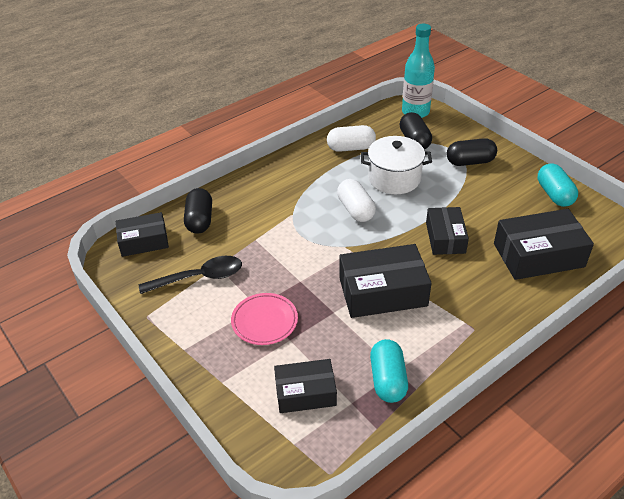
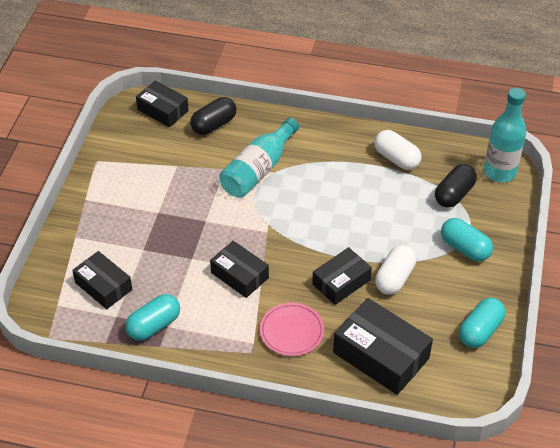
camera: 50 degrees right, 5 degrees up
(199, 277) = (156, 163): black spoon -> none
(264, 321) = (147, 225): pink plate -> pink plate (291, 331)
(279, 221) = (258, 169): none -> turquoise bottle
(355, 210) = (318, 207): white capsule -> white capsule (394, 278)
(382, 291) = (240, 275): black box -> black box, size x0.64
(394, 178) = (385, 209): white pot -> none
(470, 162) = (465, 248): black capsule -> turquoise capsule

